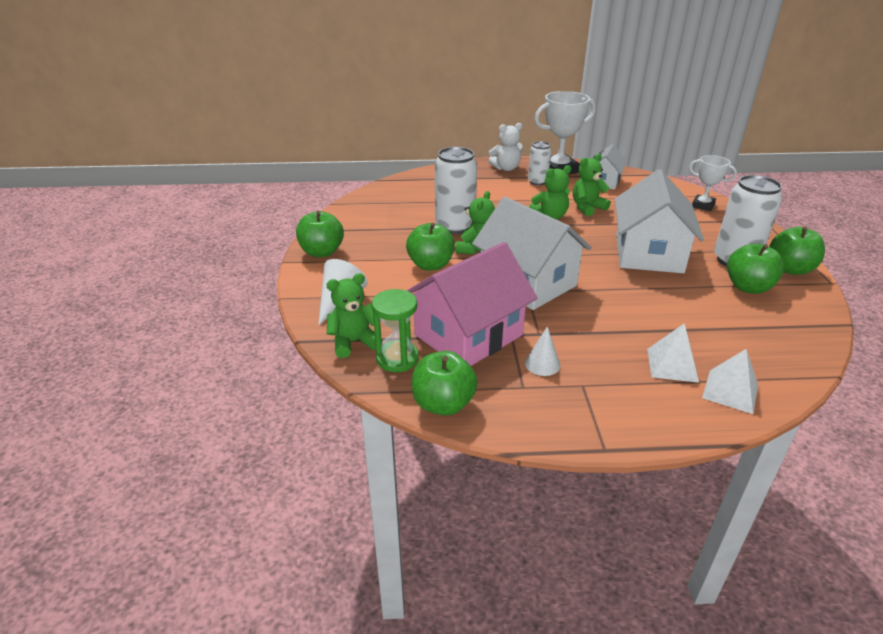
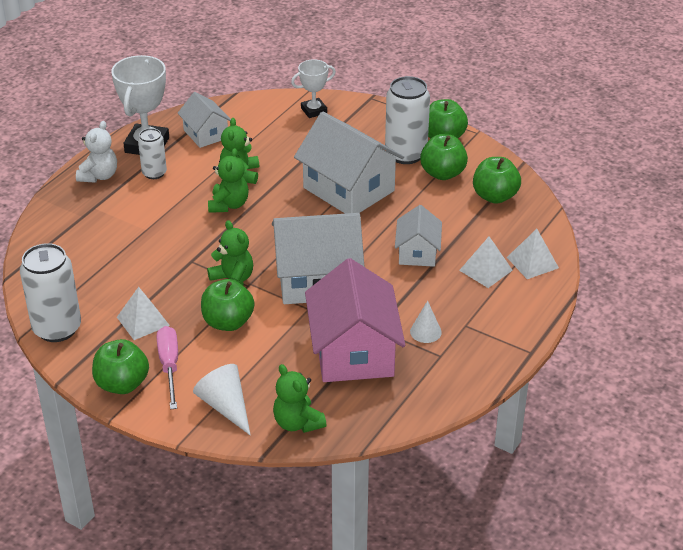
camera: 55 degrees left, 5 degrees up
(354, 342) = (297, 423): green teddy bear -> green teddy bear turned 45 degrees counterclockwise
(358, 261) = (169, 366): none -> pink screwdriver
(392, 234) = (143, 321): none -> white pyramid
(397, 358) = (345, 407): green hourglass -> none
(443, 404) = (421, 406): green apple -> green apple (495, 196)
(455, 226) = (176, 273): white can -> white can (57, 328)
(632, 316) = (417, 252): none -> white house

